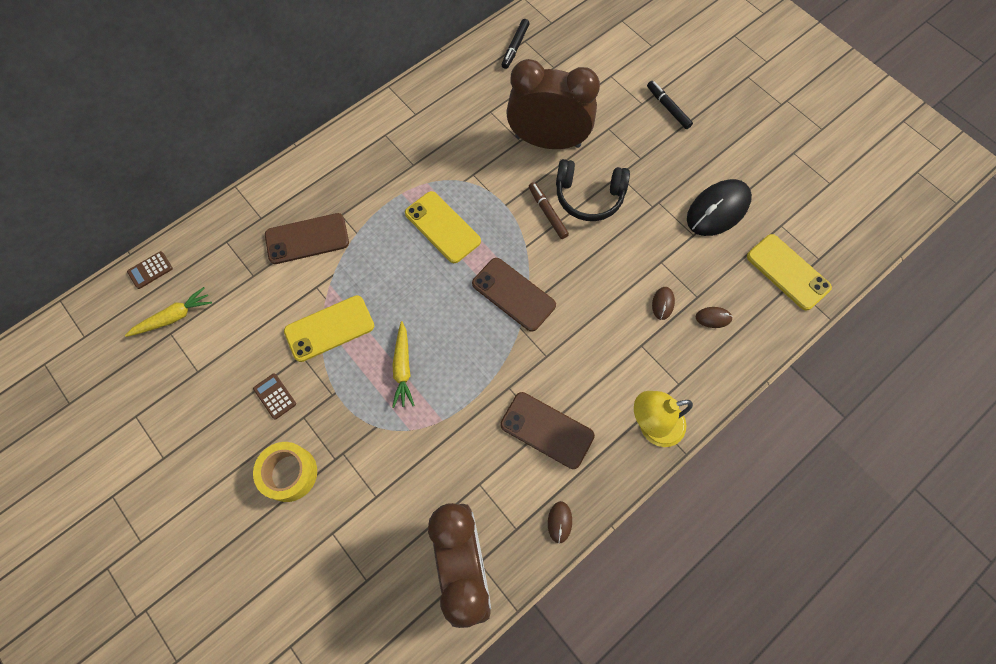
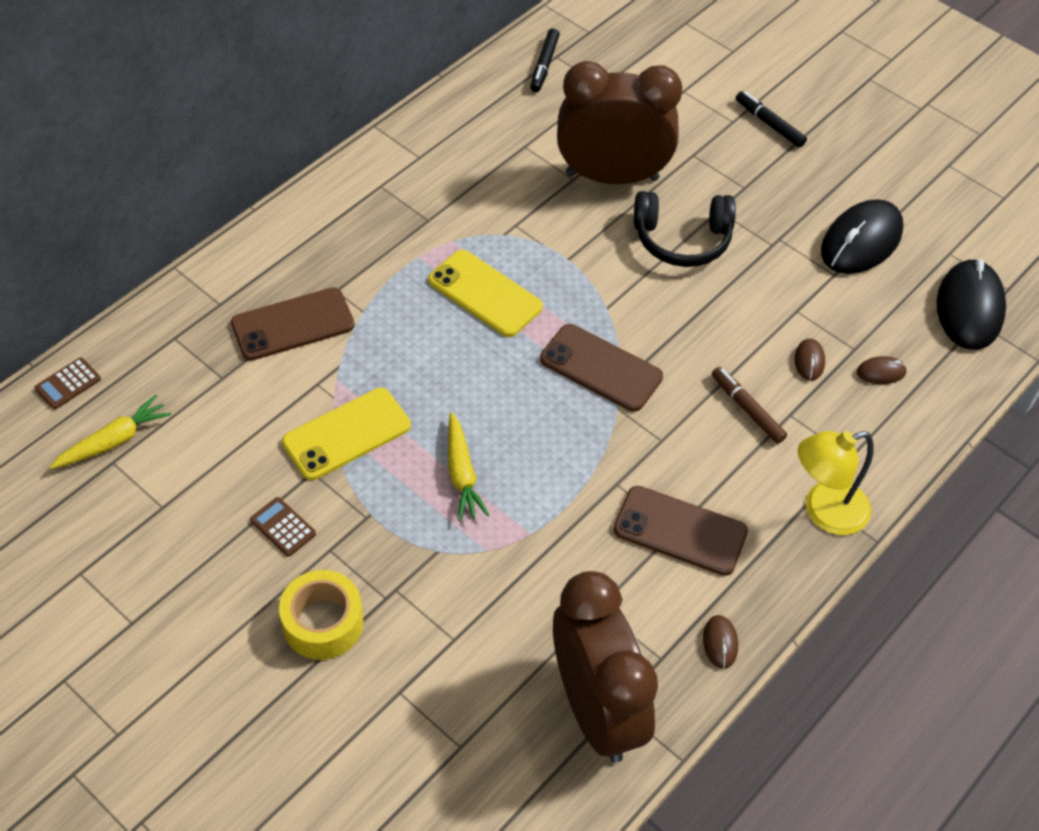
camera: 10 degrees left, 15 degrees down
(547, 213) = (629, 264): brown marker -> brown marker (747, 409)
(787, 272) = (969, 308): yellow phone -> black mouse

